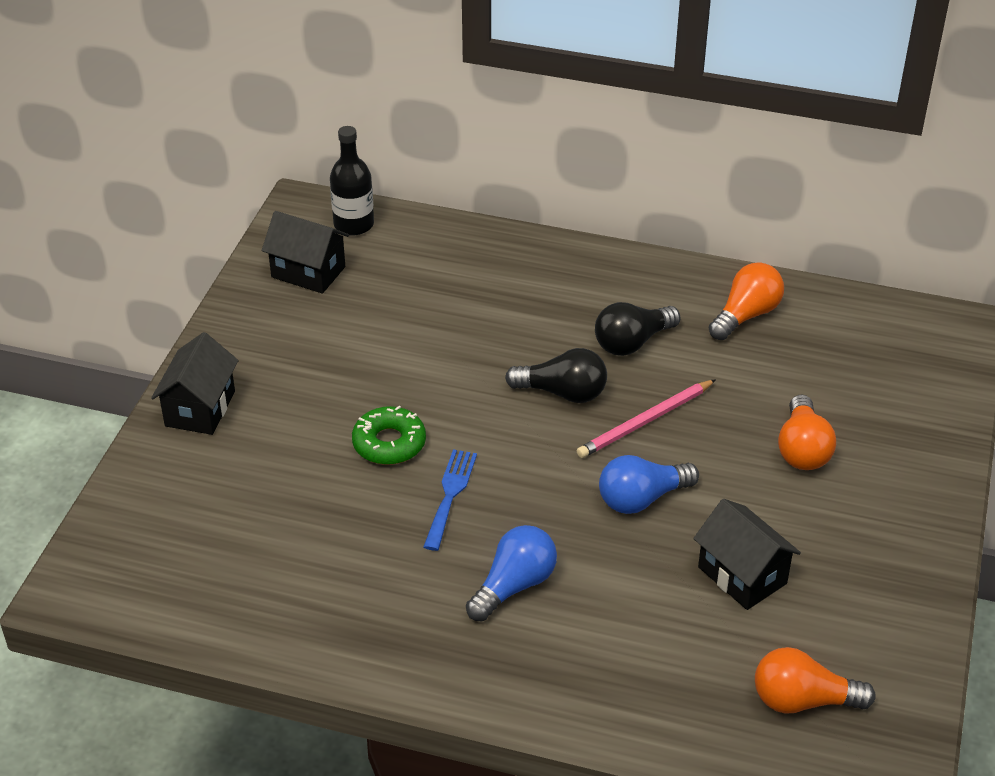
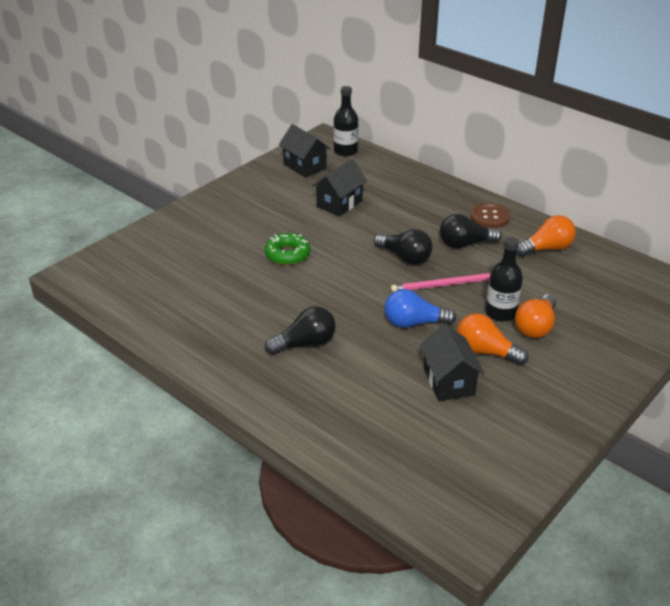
camera: 25 degrees right, 5 degrees down
(200, 408) = (201, 212): black house -> black house (339, 203)
(450, 494) = (302, 288): blue fork -> none
(514, 586) = (305, 344): blue light bulb -> black light bulb
(639, 284) = (489, 217): none -> brown button
(745, 442) = (500, 313): none -> black bottle
(803, 700) = (440, 463): orange light bulb -> orange light bulb (485, 352)

